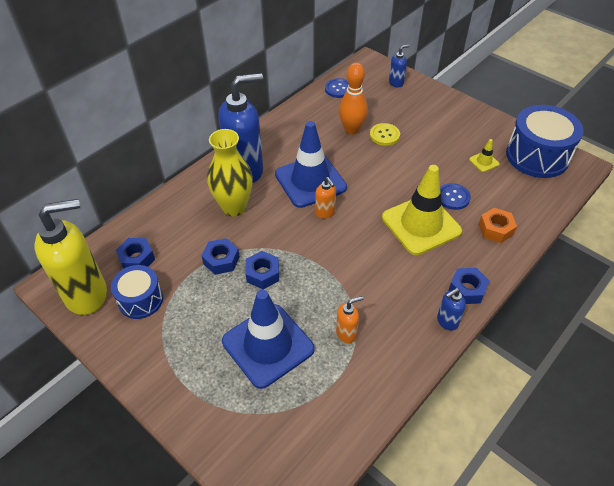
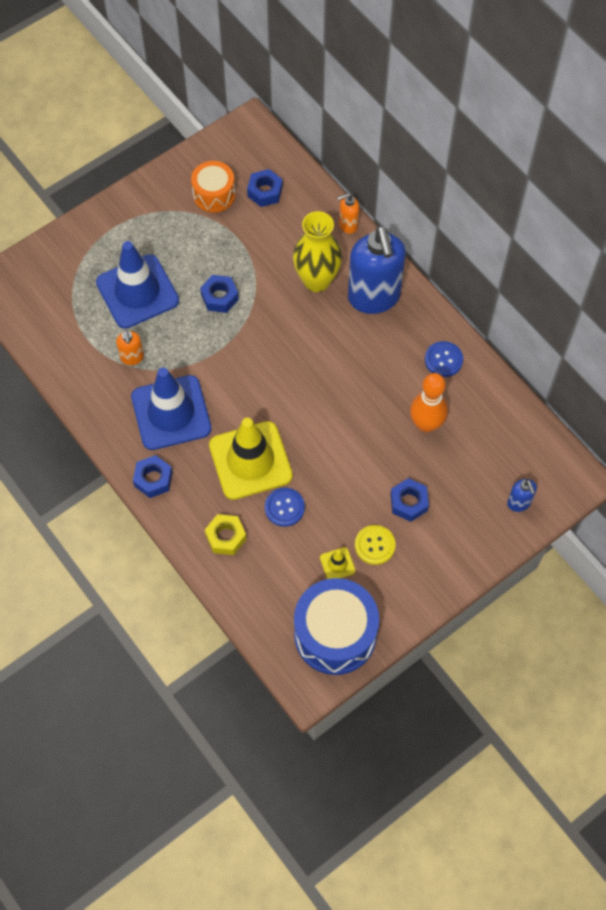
camera: 100 degrees right, 15 degrees up
(87, 294) = (231, 153): yellow soap dispenser -> none
(140, 300) = (214, 194): blue drum -> orange drum
(221, 260) = (245, 263): blue nut -> blue nut (408, 502)
(310, 181) = (342, 361): blue traffic cone -> blue traffic cone (171, 413)
(325, 213) = (289, 368): orange soap dispenser -> orange soap dispenser (348, 225)
(338, 89) = (515, 425): blue button -> blue button (443, 360)
(384, 135) = (409, 460): yellow button -> yellow button (375, 545)
(447, 321) = (121, 448): blue soap dispenser -> none
(495, 229) = (226, 537): orange nut -> yellow nut

